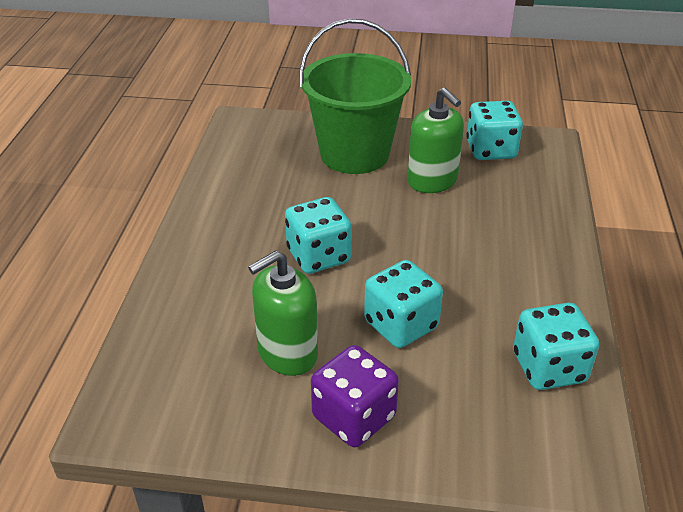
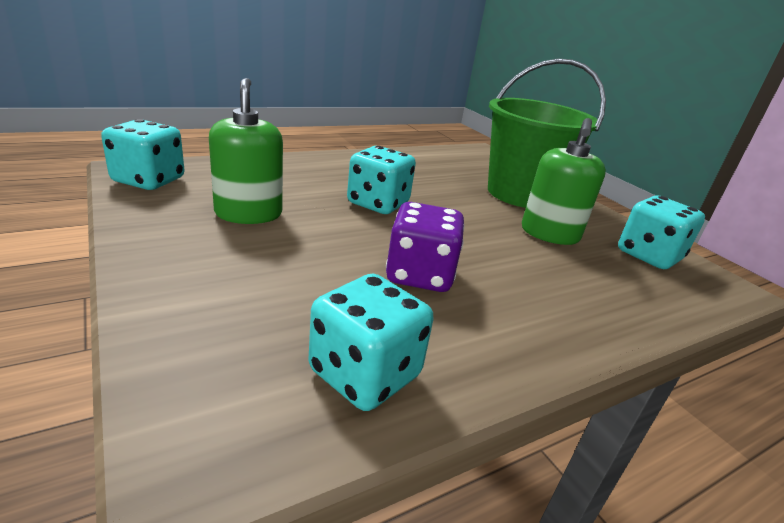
camera: 50 degrees right, 10 degrees down
(287, 353) = (248, 213): green soap dispenser -> green soap dispenser turned 60 degrees clockwise
(354, 417) = (190, 259): purple dice -> purple dice (420, 275)
(401, 325) = (335, 257): turquoise dice -> turquoise dice (148, 180)

